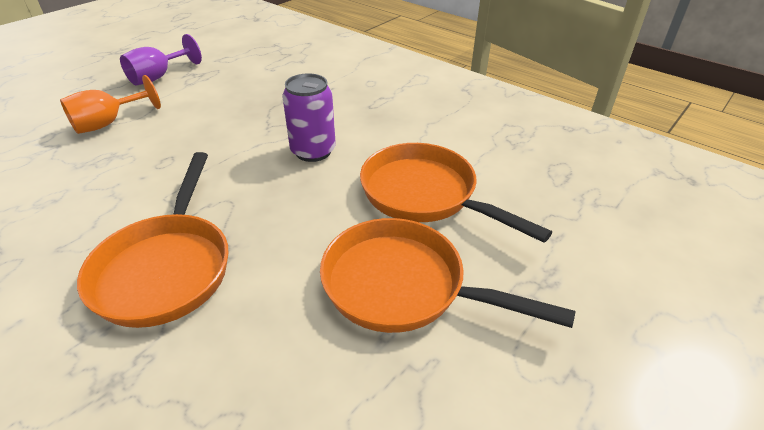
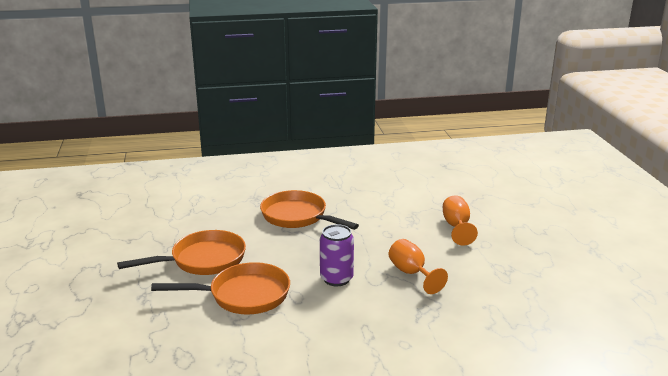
camera: 130 degrees right, 15 degrees down
(158, 77) = (517, 256): purple goblet -> none
(251, 114) = (411, 273): none -> orange goblet

